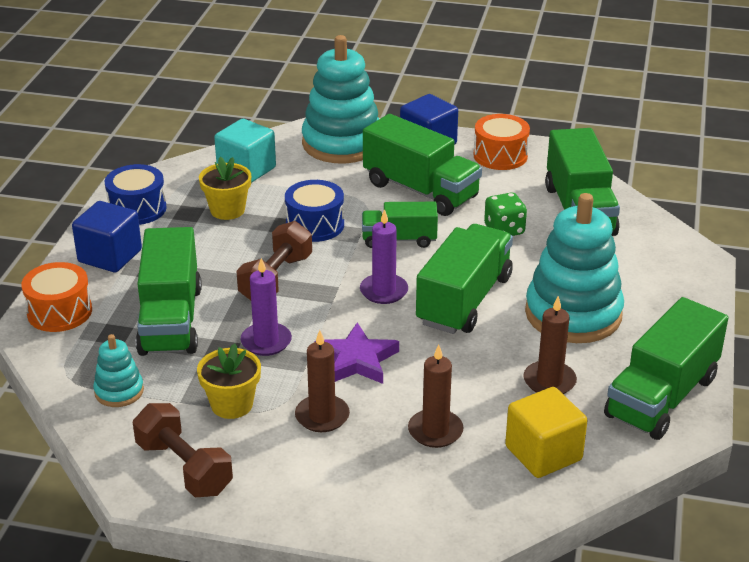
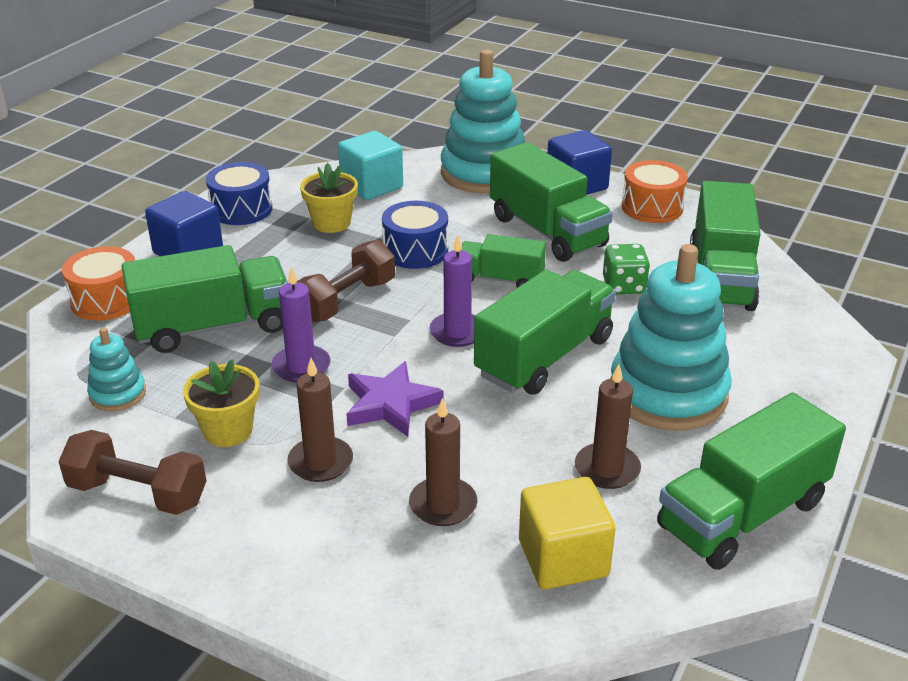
camera: 15 degrees right, 0 degrees up
(171, 320) = (213, 327): green truck -> green truck turned 120 degrees counterclockwise
(184, 468) = (138, 494): brown dumbbell -> brown dumbbell turned 45 degrees counterclockwise

